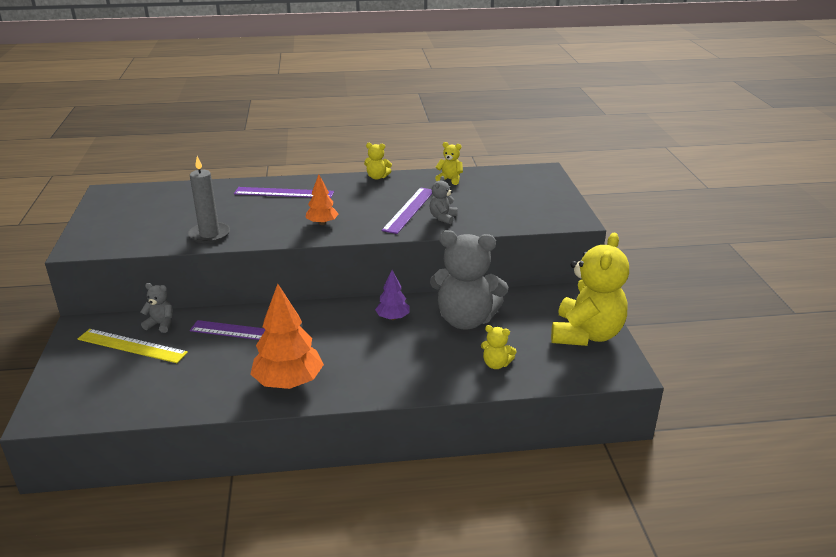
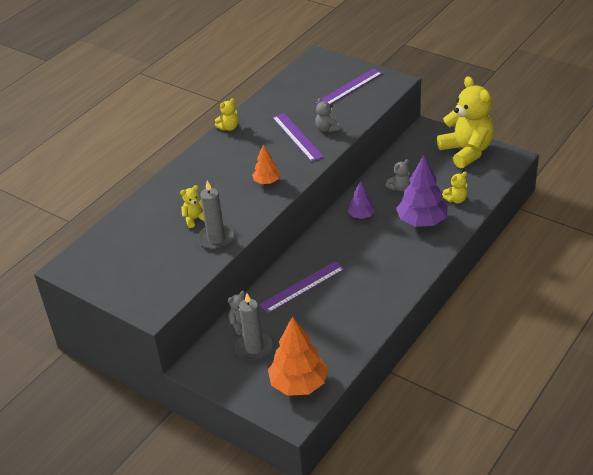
camera: 45 degrees left, 10 degrees up
(132, 346) = (254, 348): yellow ruler -> grey candle
(284, 193) = (194, 179): purple ruler -> purple ruler (349, 88)
(288, 382) = (380, 290): orange tree -> orange tree (298, 384)
(431, 358) = (422, 221): none -> purple tree
(450, 180) = (277, 100): yellow teddy bear -> yellow teddy bear (195, 219)
(466, 320) = (399, 188): grey teddy bear -> grey teddy bear, size x0.43

